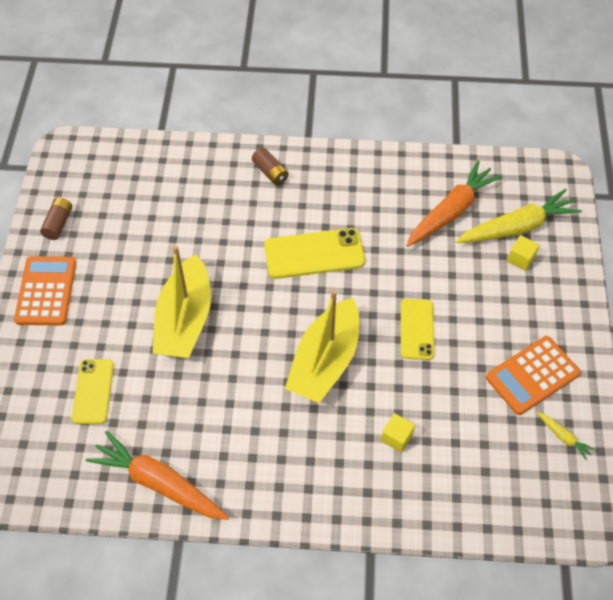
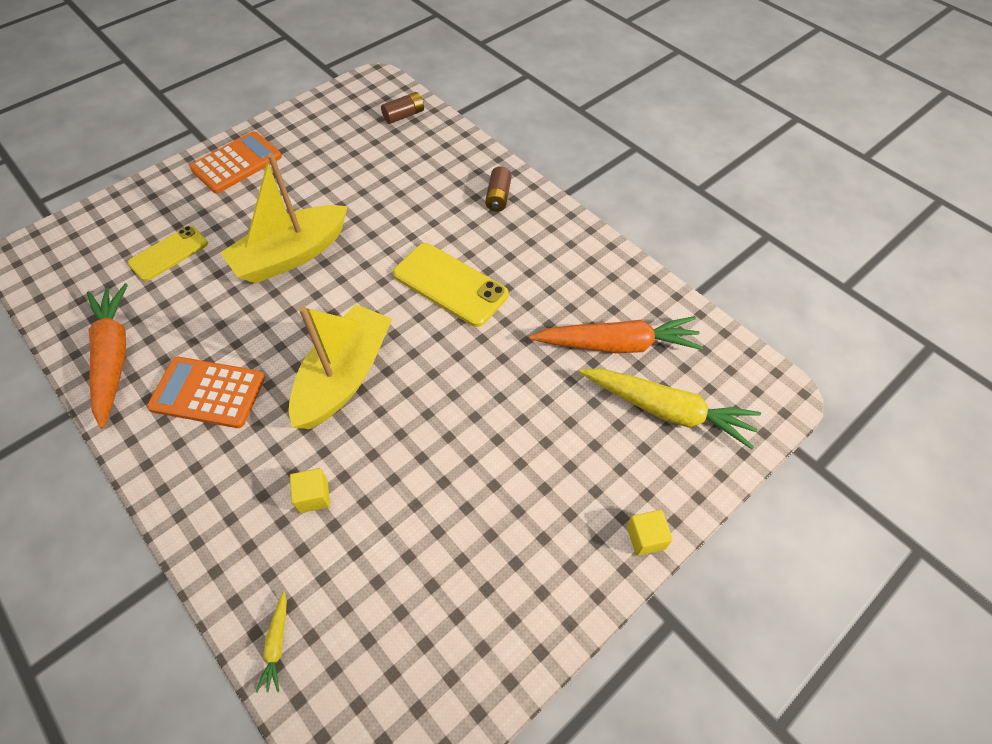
camera: 45 degrees right, 0 degrees up
(58, 224) = (304, 125): brown battery -> brown battery (404, 115)
(325, 361) = (345, 376): yellow boat -> yellow boat turned 135 degrees clockwise
(417, 329) = (453, 419): yellow phone -> none
(521, 259) = (634, 442): yellow cube -> yellow cube (645, 537)
(532, 375) = (505, 563): orange calculator -> orange calculator (208, 392)
(563, 437) = (458, 657): yellow carrot -> yellow carrot (277, 644)

